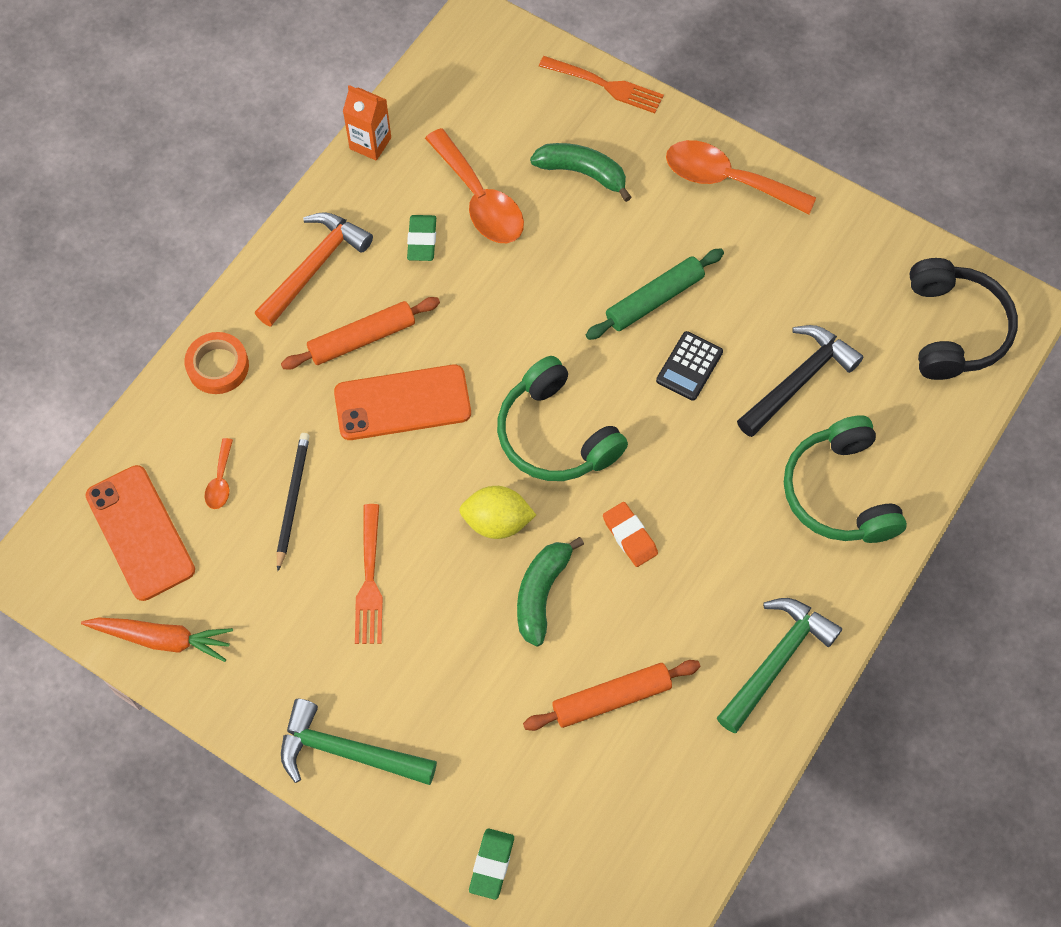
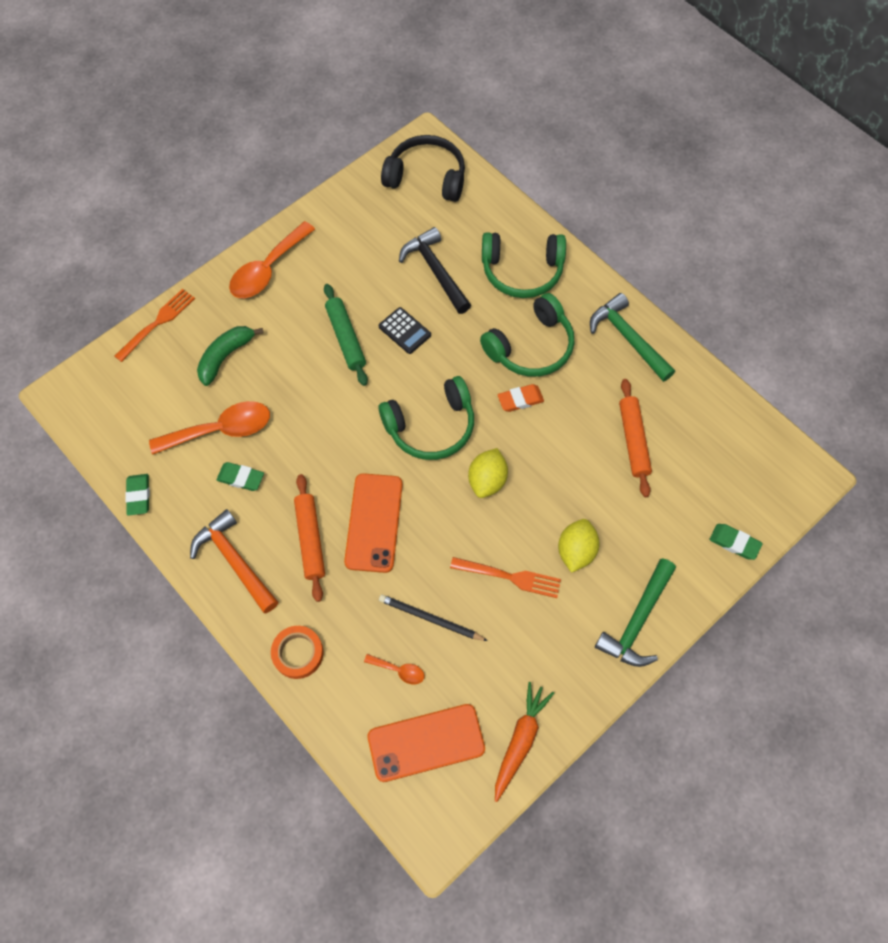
camera: 75 degrees left, 0 degrees up
(370, 143) = (139, 496): orange carton -> green eraser
(425, 654) = (576, 551): none -> yellow lemon
(541, 593) = (548, 465): green banana -> none
(718, 532) = (531, 347): none -> green headphones

